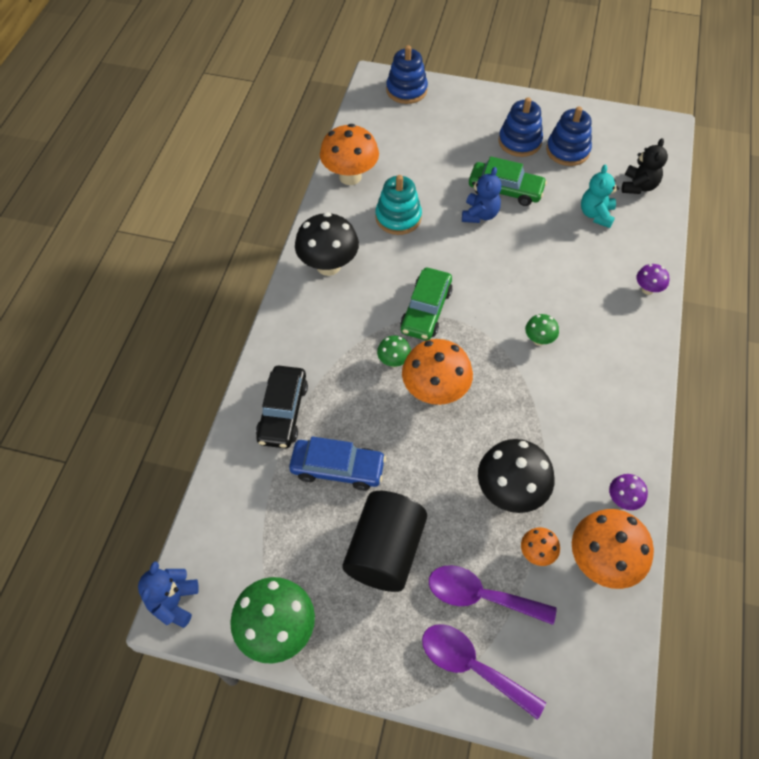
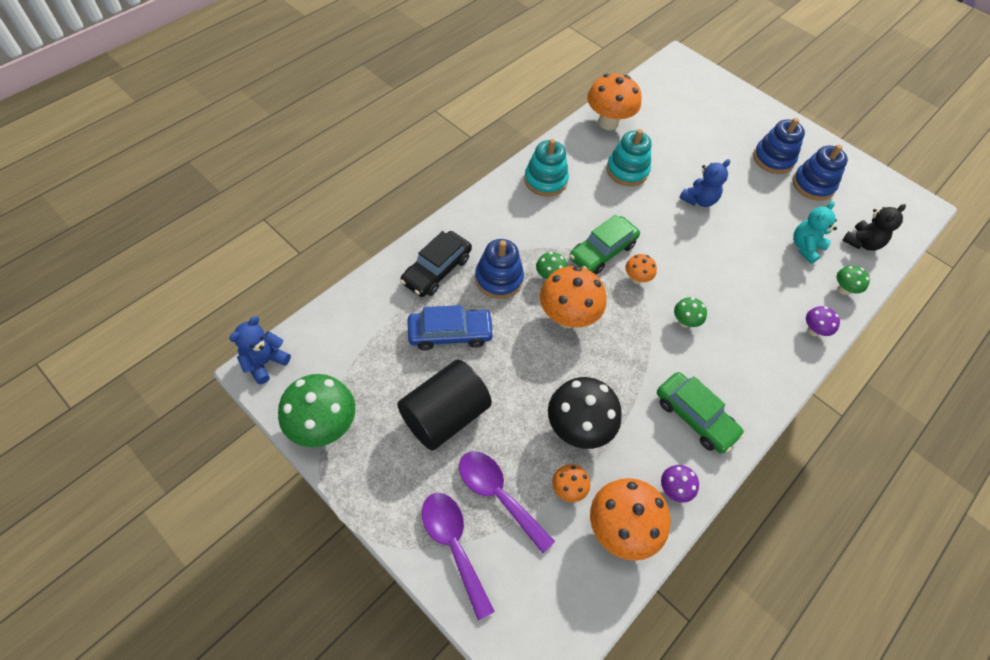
camera: 25 degrees right, 0 degrees up
(328, 266) = (545, 180): black mushroom -> turquoise stacking toy
(337, 468) = (450, 333): blue car -> blue car turned 45 degrees counterclockwise
(406, 90) = (699, 78): blue stacking toy -> blue stacking toy (499, 279)
(472, 321) = (636, 278): none -> orange mushroom
(505, 190) = (735, 191): green car -> green car (695, 417)
(649, 238) = (843, 289): none -> green mushroom

